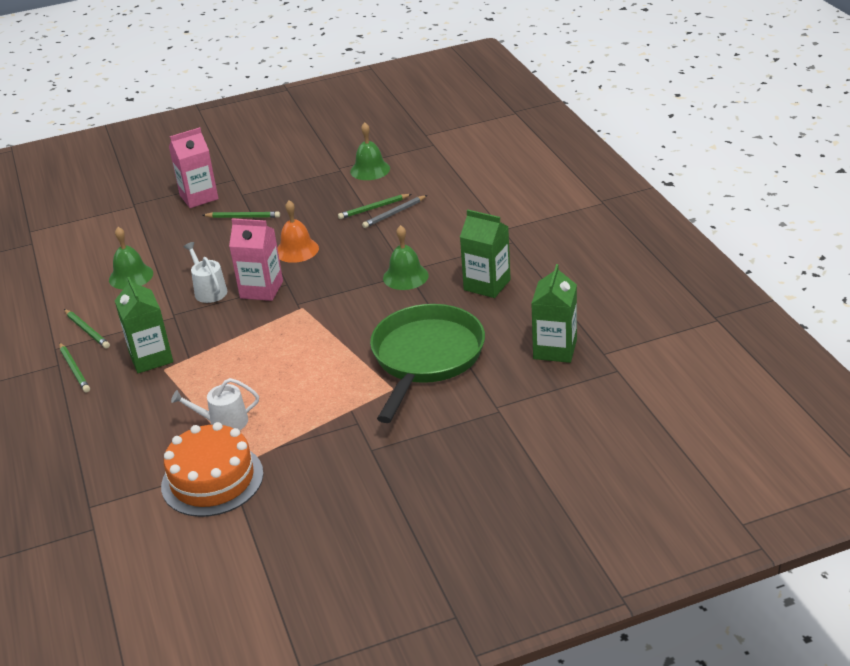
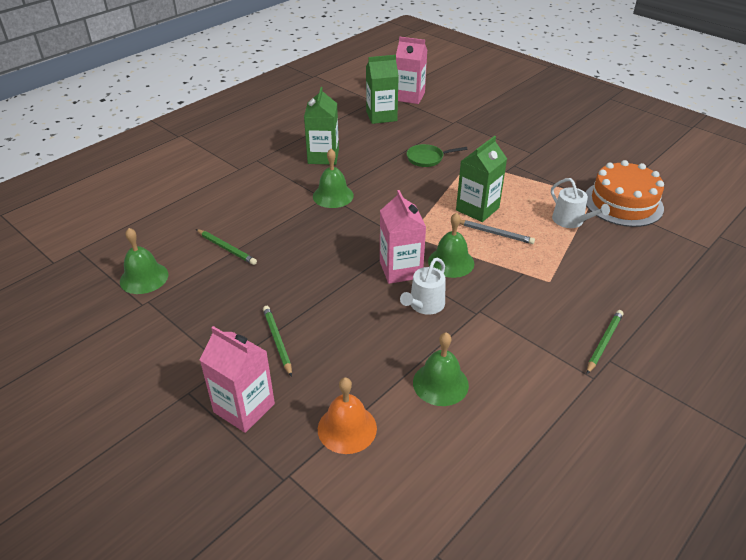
camera: 120 degrees left, 5 degrees up
(87, 330) = (549, 367): green pencil -> none
(151, 358) = (544, 296): green carton -> green carton (477, 209)
(243, 320) = (451, 262): none -> green bell
(297, 250) = (324, 272): orange bell -> orange bell (347, 428)
(394, 213) = (232, 232): grey pencil -> grey pencil (495, 233)
(425, 358) = (427, 158): green pan -> green pan, size x0.42
(597, 389) = (409, 97): none -> pink carton

